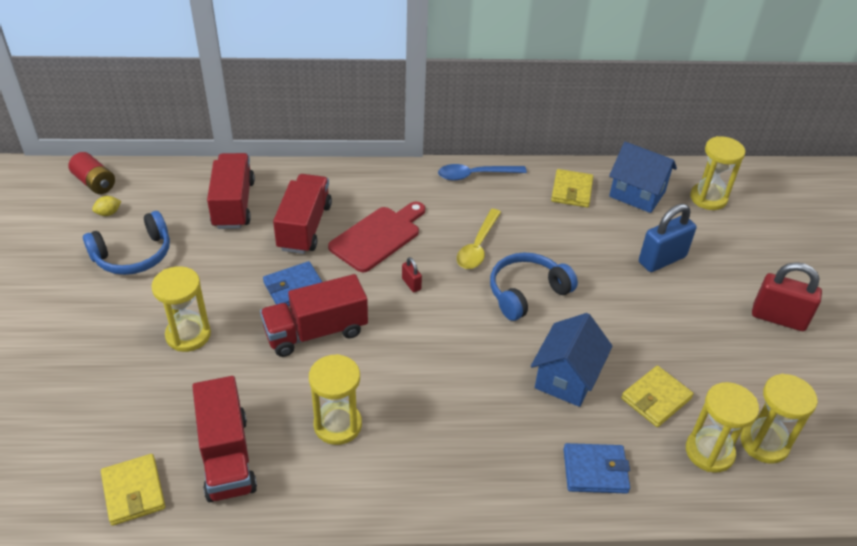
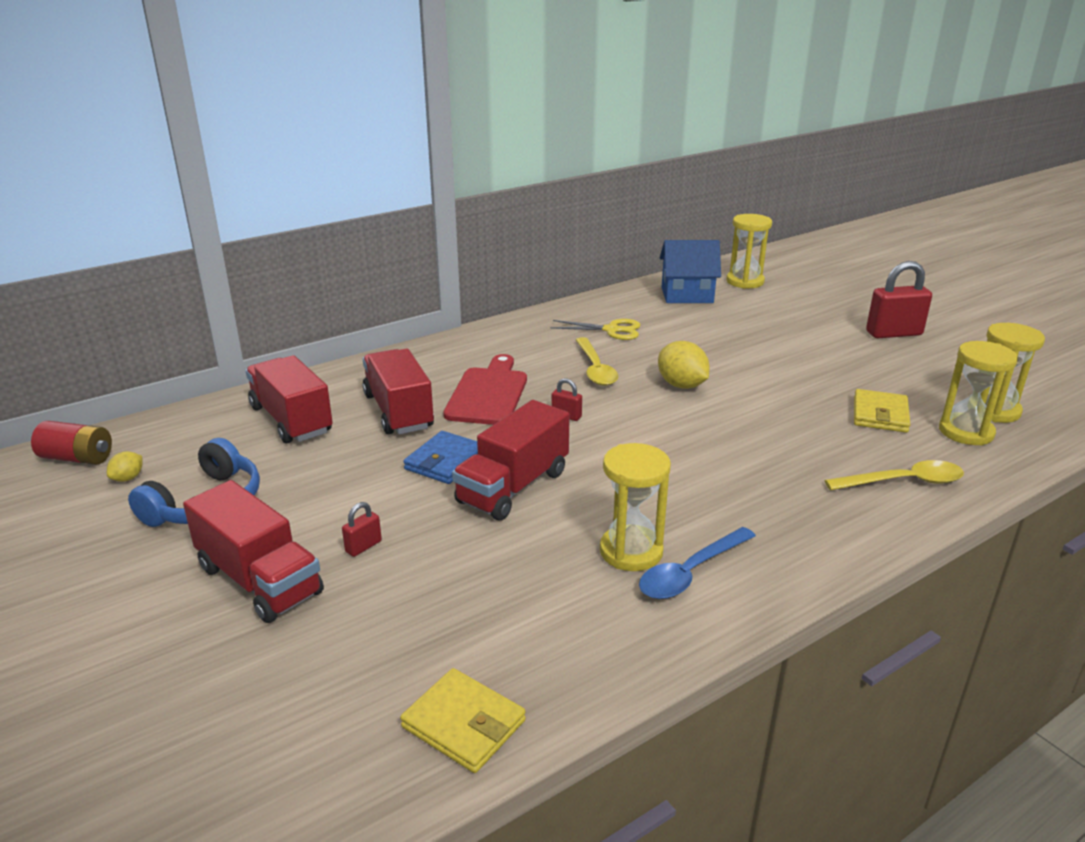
camera: 30 degrees left, 15 degrees down
(188, 335) = (363, 546): yellow hourglass -> red padlock
(227, 456) = (542, 634): red truck -> red truck (259, 580)
(475, 175) = (530, 323): blue spoon -> blue spoon (690, 572)
(527, 293) = (681, 385): blue headphones -> yellow lemon
(532, 209) = (611, 330): none -> yellow scissors
(566, 378) = (793, 429): blue house -> none
(571, 191) = (630, 308): yellow wallet -> none
(595, 471) = (903, 482): blue wallet -> yellow spoon
(662, 259) = (761, 328): blue padlock -> none

